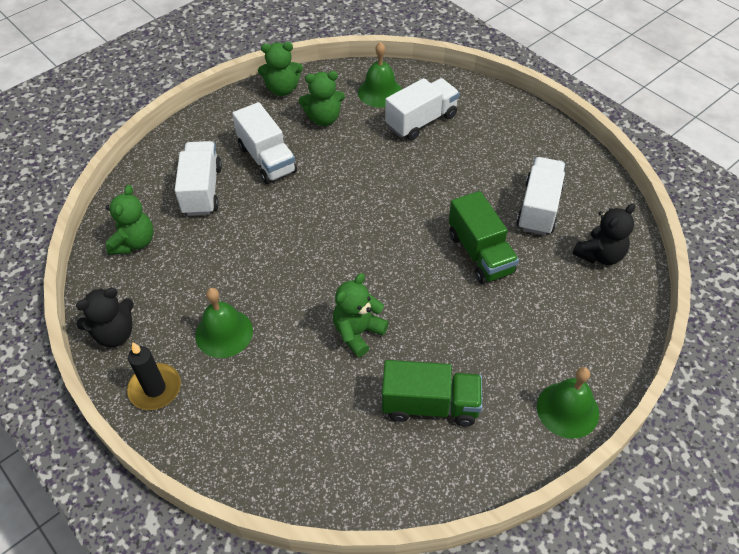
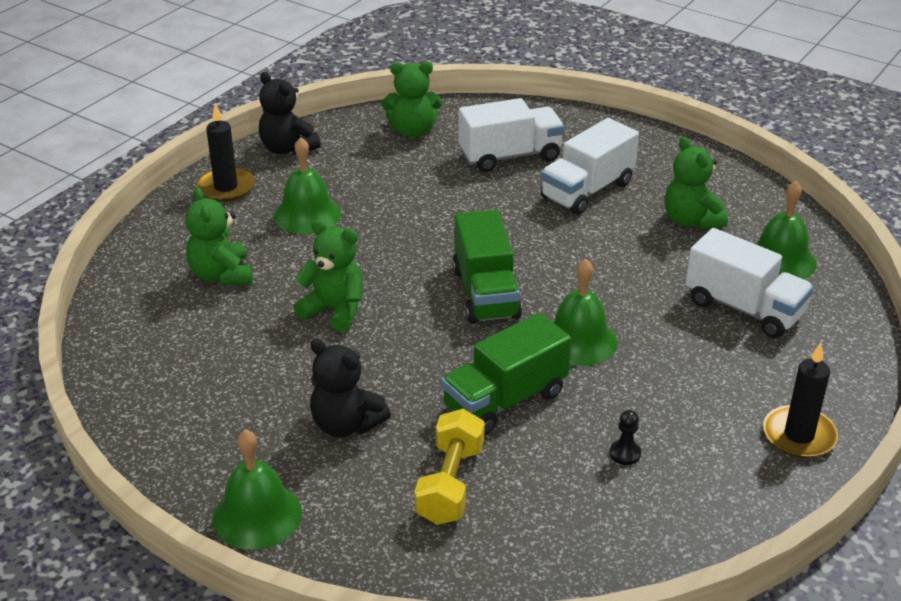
camera: 75 degrees right, 15 degrees down
(282, 89) = (726, 177): green teddy bear -> green teddy bear (221, 275)
(430, 203) = (579, 340): none -> green bell
(430, 405) = (241, 385): green truck -> green truck (485, 293)
(536, 132) = (799, 435): none -> black candle
(539, 208) = (625, 453): white truck -> black pawn
(552, 297) = (450, 484): none -> yellow dumbbell
(599, 255) = (556, 533): black teddy bear -> black teddy bear (346, 424)

